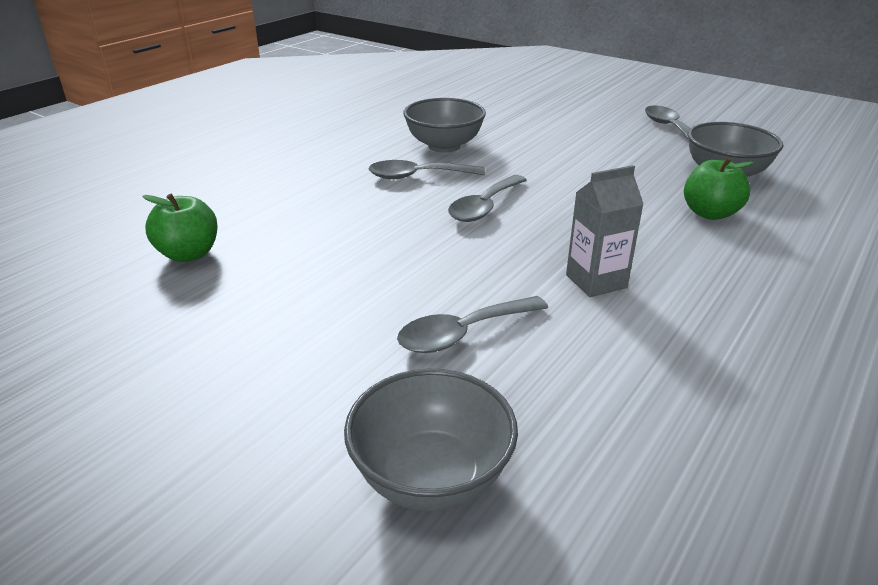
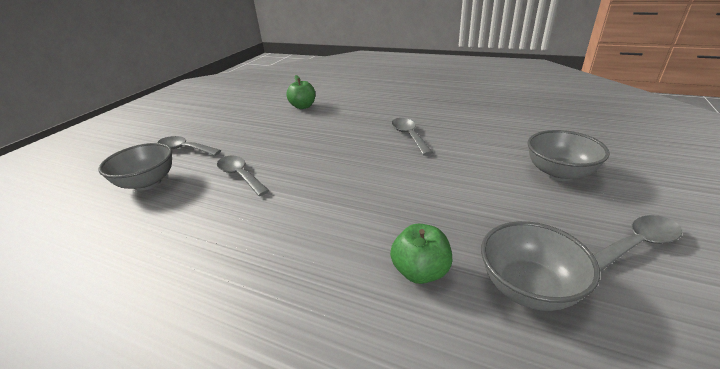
camera: 80 degrees right, 0 degrees up
(444, 146) = (463, 136): grey bowl -> grey bowl (559, 173)
(484, 207) = (378, 162): grey spoon -> grey spoon (185, 149)
(596, 281) = (292, 213): grey carton -> none

